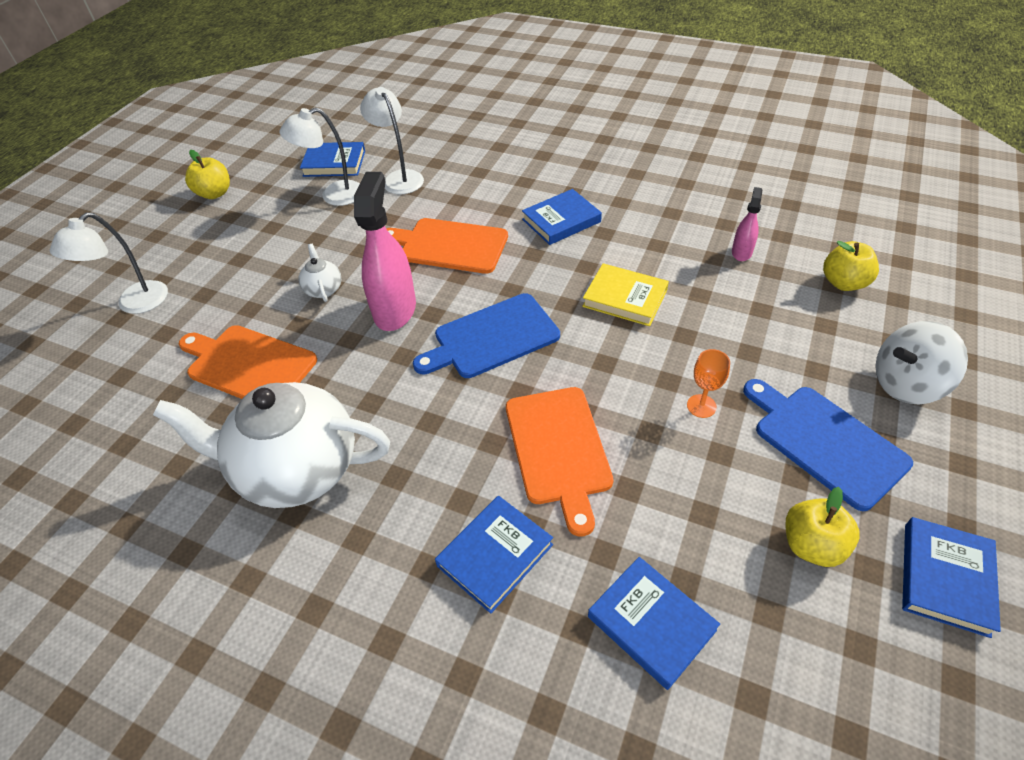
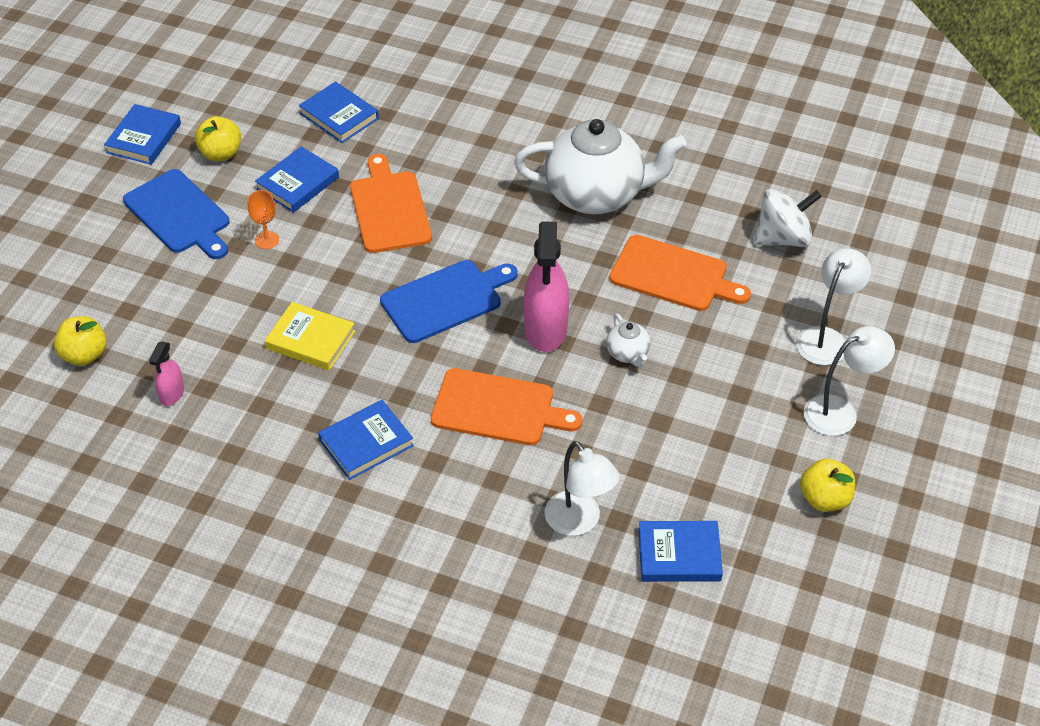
camera: 175 degrees right, 0 degrees up
(334, 196) = (660, 491): white lamp -> white lamp (840, 411)
(495, 555) = (438, 146): blue book -> blue book (298, 183)
(906, 384) = (88, 257): white spinning top -> white spinning top (783, 238)

